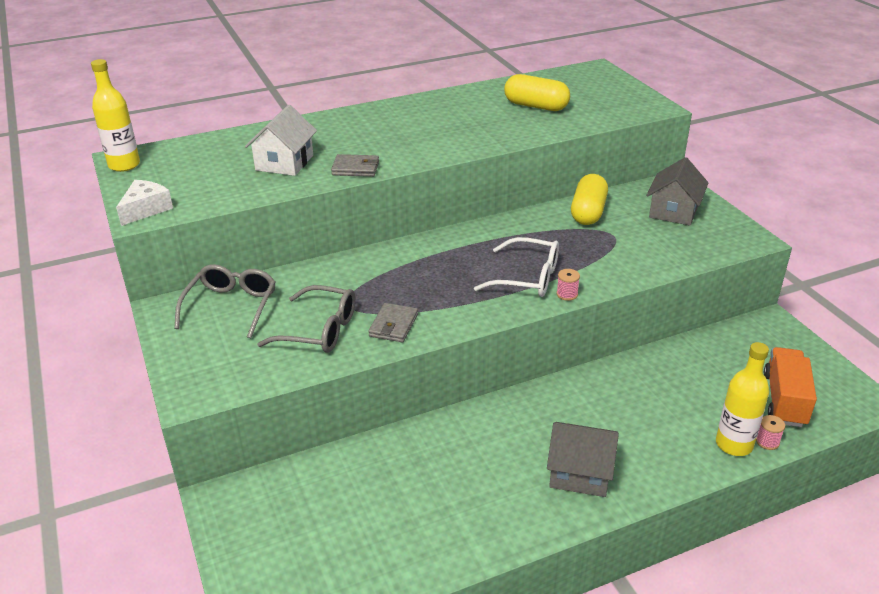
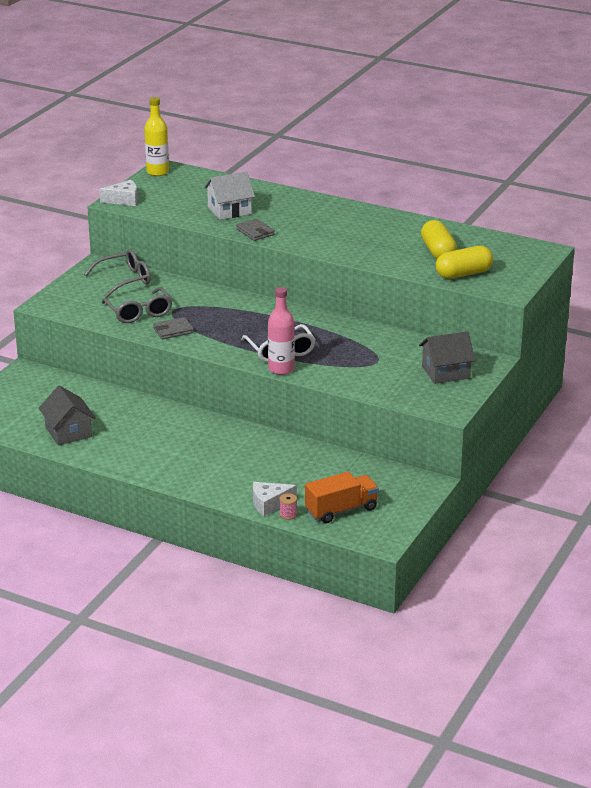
camera: 50 degrees right, 5 degrees down
(567, 294) = (281, 369): pink spool -> pink bottle
(580, 473) = (176, 462): grey house -> grey house (68, 432)
(588, 212) = (394, 343): yellow capsule -> yellow capsule (463, 274)
(734, 444) = (269, 504): yellow bottle -> white cheese

